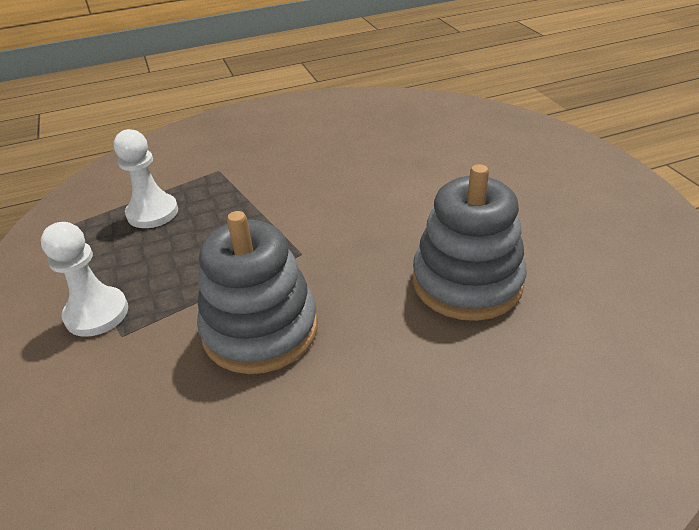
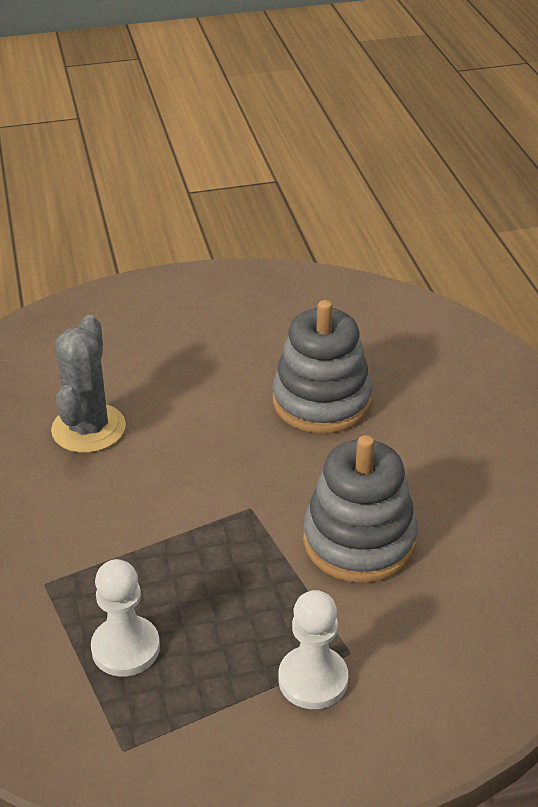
camera: 85 degrees left, 0 degrees up
(382, 158) = (88, 428): none -> grey cactus

